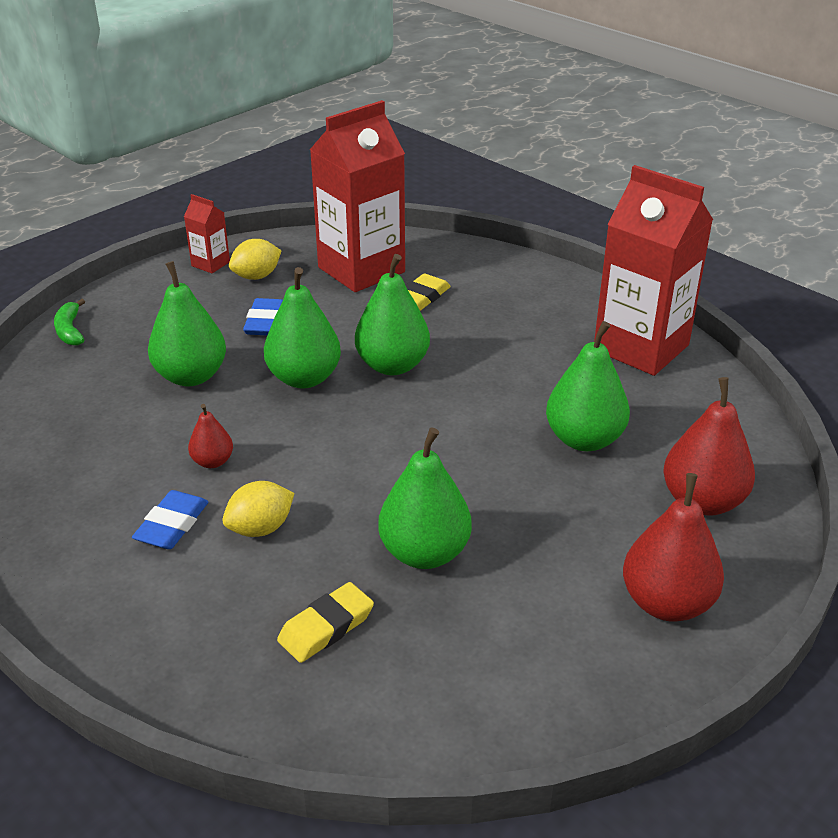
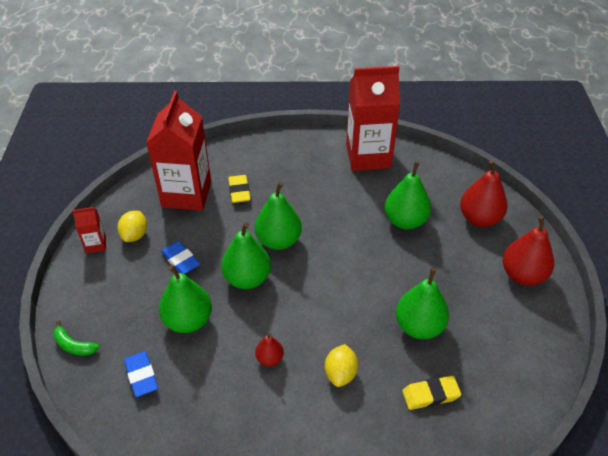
camera: 45 degrees left, 10 degrees up
(172, 525) = (300, 407): blue eraser -> blue eraser (141, 376)
(326, 627) = (430, 395): yellow eraser -> yellow eraser turned 75 degrees clockwise

